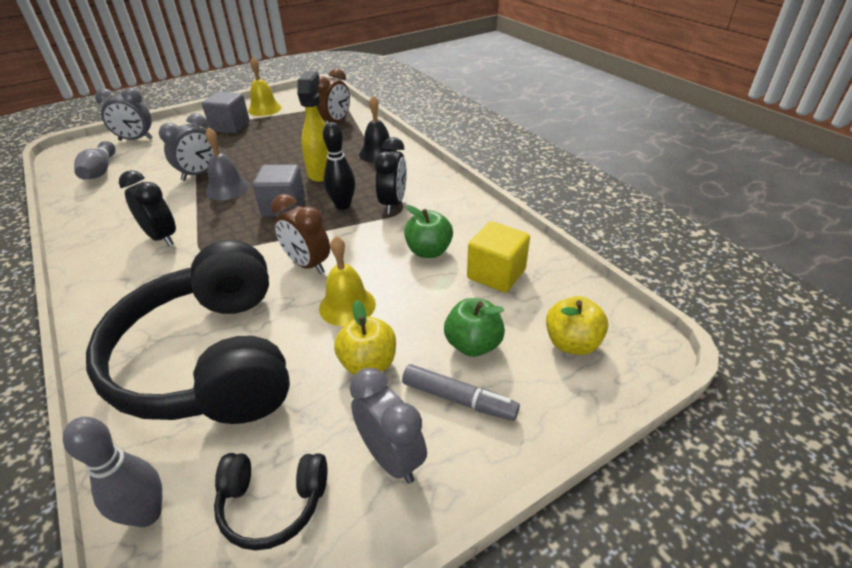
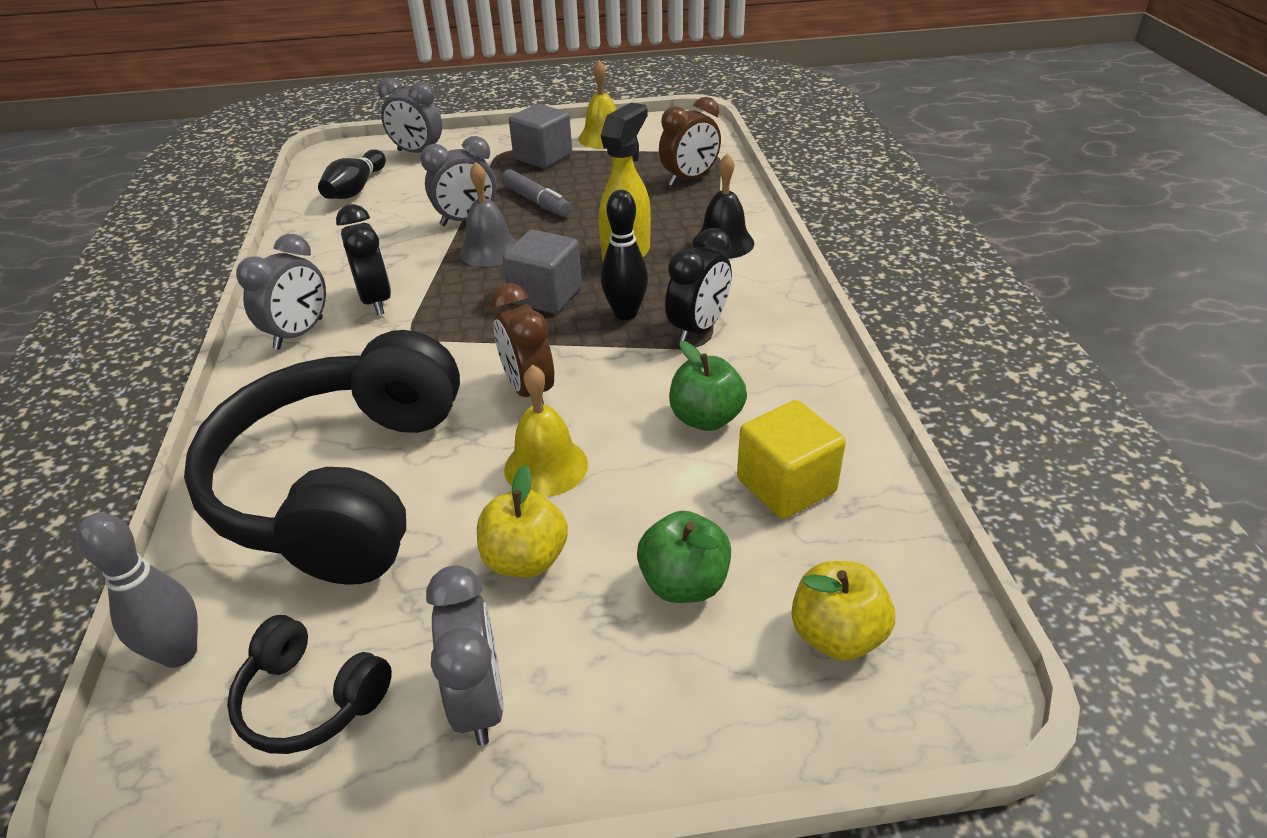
camera: 25 degrees right, 0 degrees up
(100, 170) = (356, 189): grey bowling pin -> black bowling pin
(113, 273) = (299, 334): none -> grey clock
(458, 399) = (614, 656): grey marker -> grey marker (536, 202)

